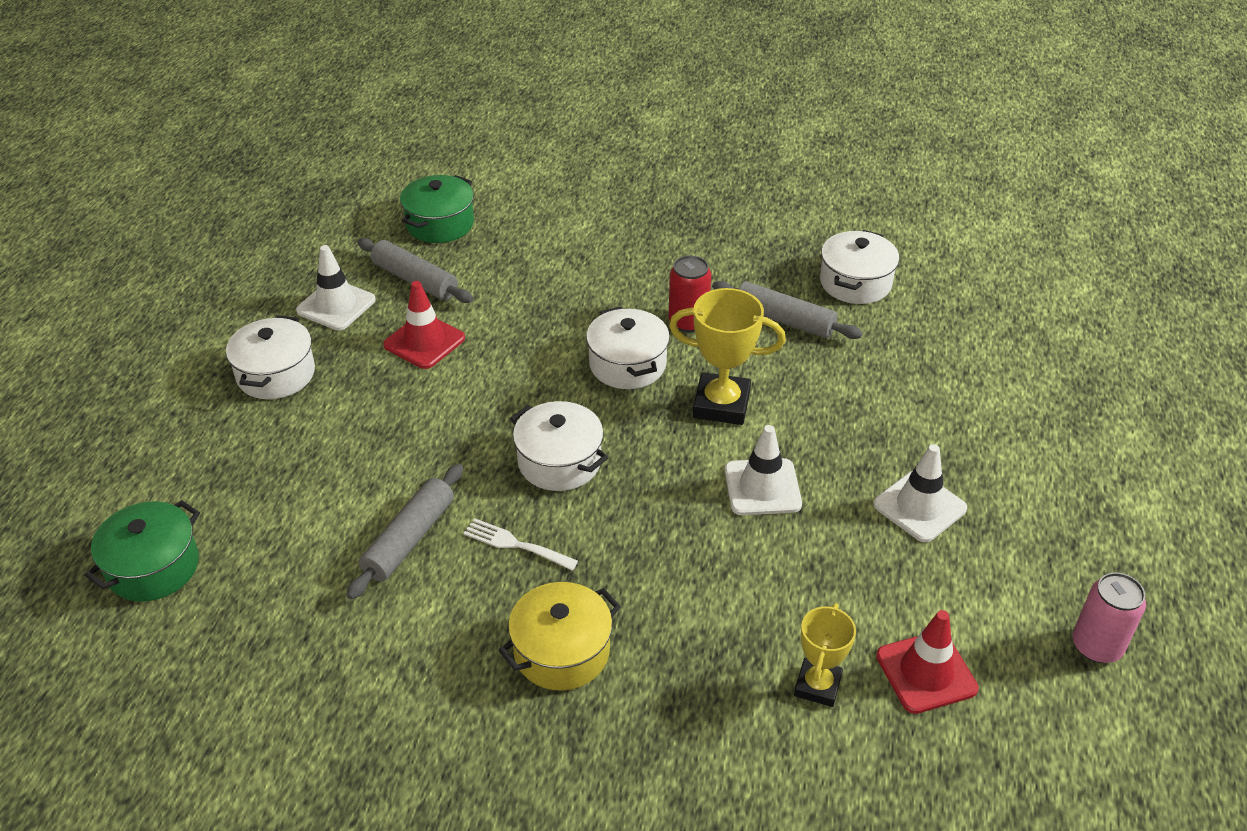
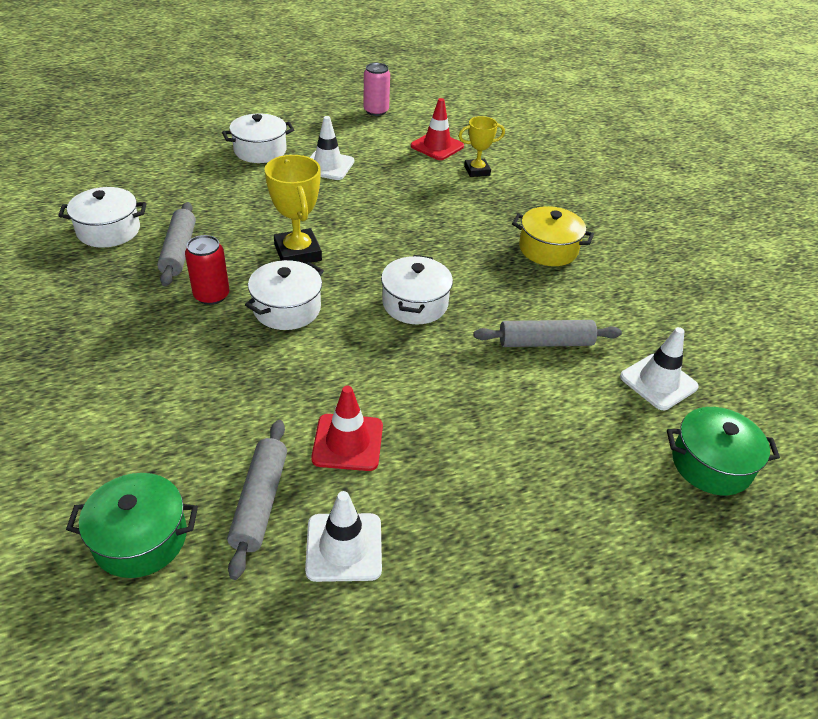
camera: 125 degrees left, 0 degrees up
(276, 374) = (474, 530): white pot -> white pot (260, 151)
(515, 544) = (500, 294): white fork -> none
(762, 487) = (361, 217): white traffic cone -> white traffic cone (658, 382)

